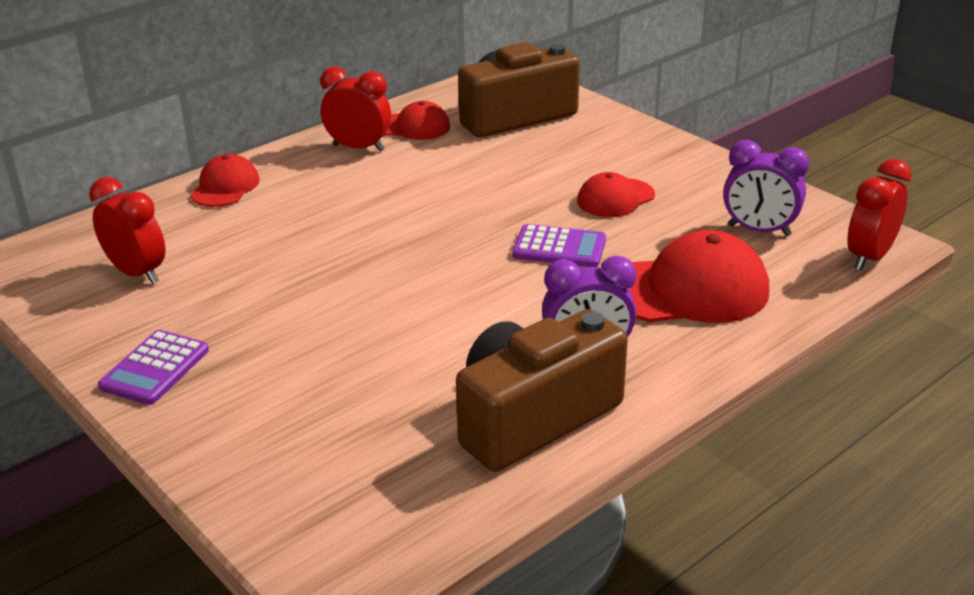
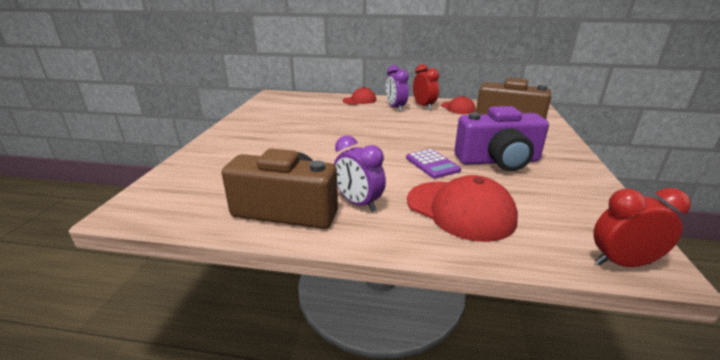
camera: 50 degrees right, 5 degrees down
(137, 273) = (289, 109): red clock -> none
(155, 368) = (238, 130): purple calculator -> none
(615, 198) = (498, 161): red cap -> purple camera
(759, 230) = (558, 209): purple clock -> purple clock (395, 108)

